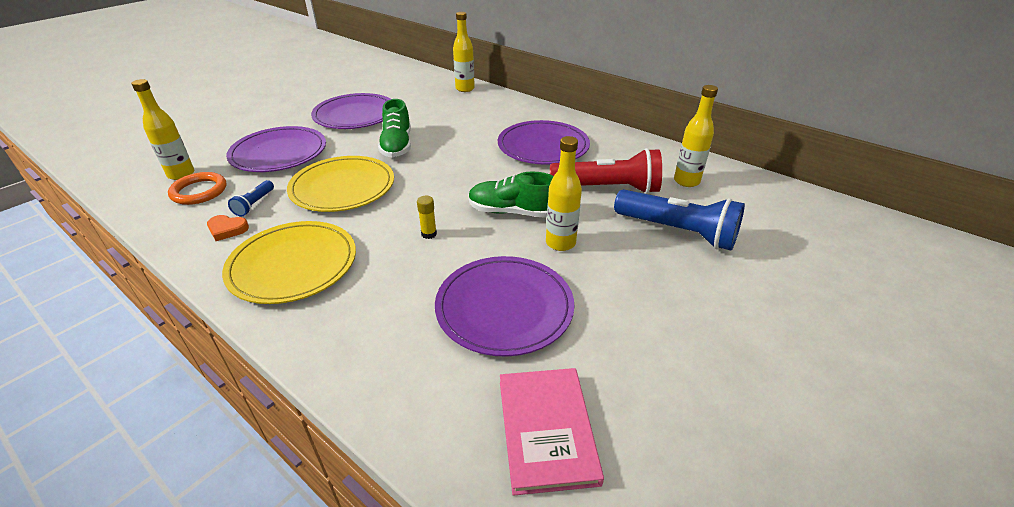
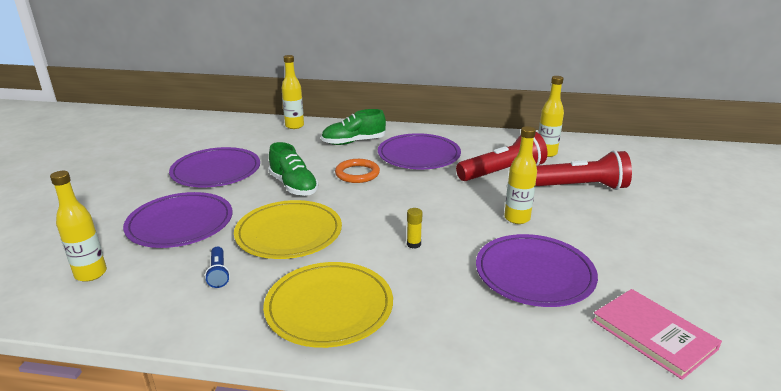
camera: 30 degrees left, 10 degrees down
(199, 191) = (137, 282): orange ring -> orange ring (357, 173)
(227, 229) = (220, 303): orange heart -> none
(512, 212) = (456, 208): green shoe -> green shoe (353, 142)
(677, 232) = (579, 187): blue flashlight -> red flashlight

